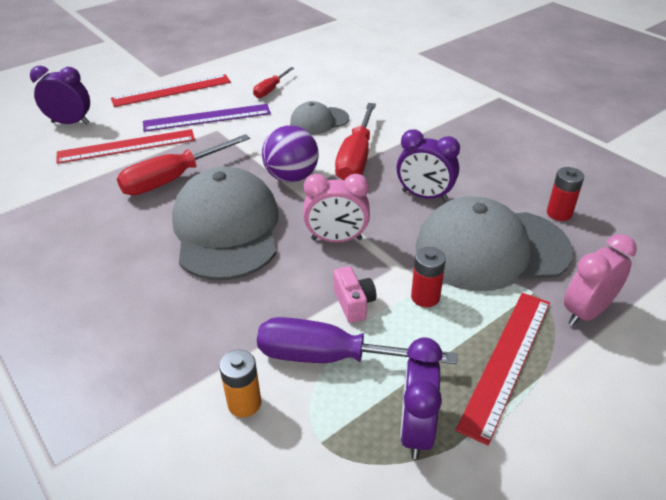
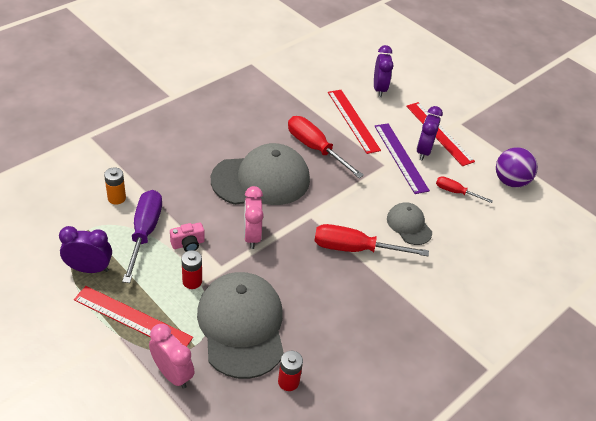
camera: 80 degrees right, 5 degrees up
(291, 177) = (324, 210): purple ball -> purple ball (510, 181)
(424, 196) = (306, 290): purple clock -> purple clock (423, 151)

